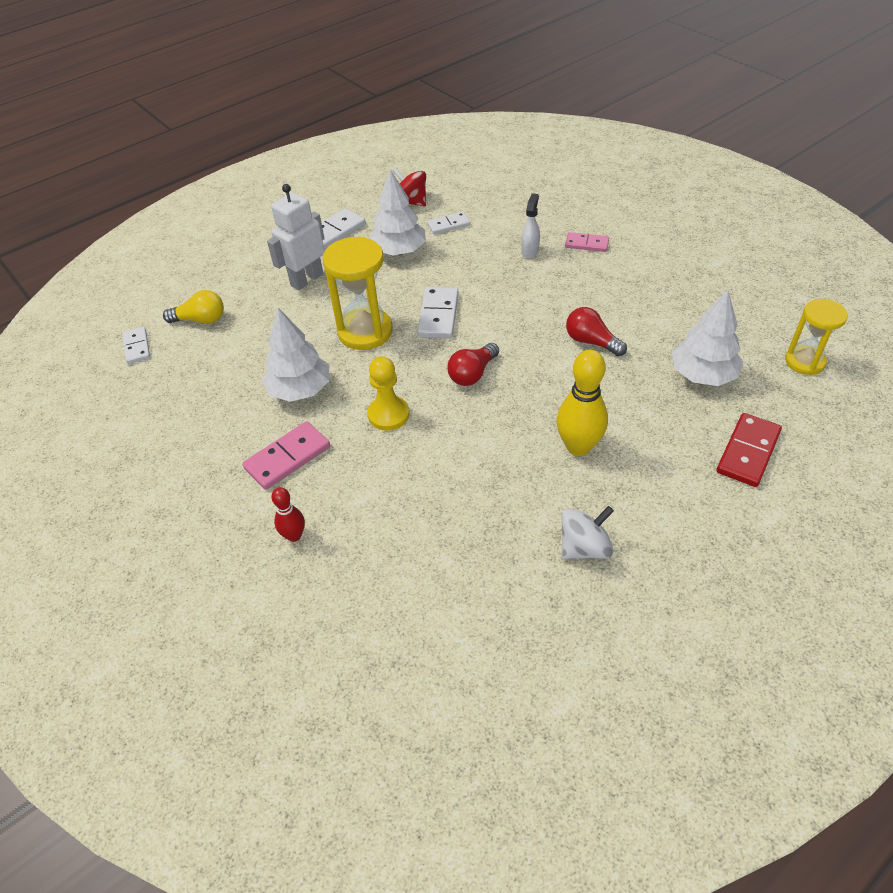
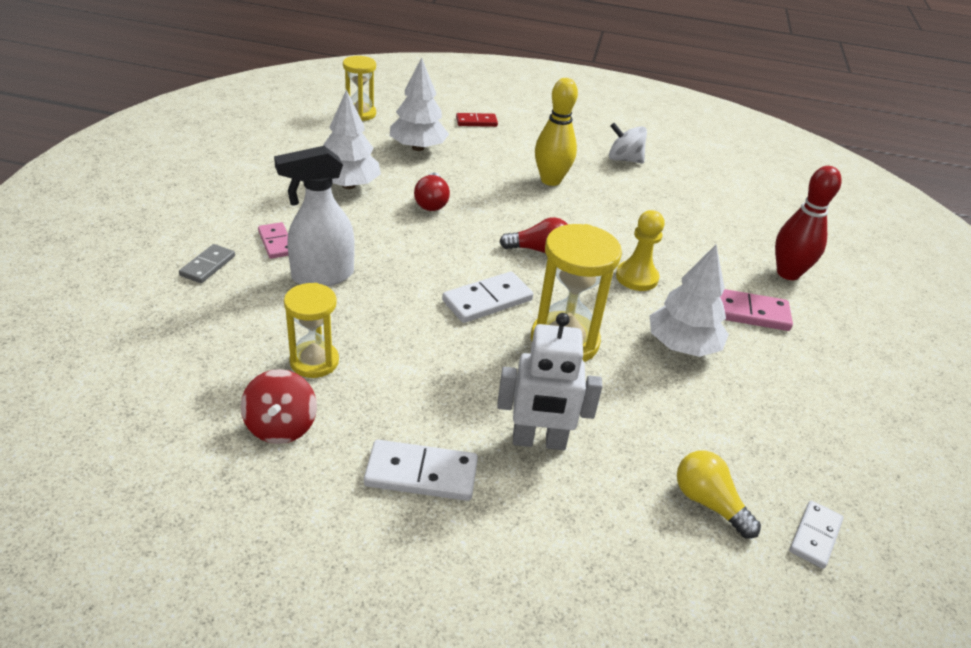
camera: 135 degrees left, 10 degrees down
(294, 535) = (788, 273): red bowling pin -> red bowling pin, size x1.80
(399, 251) = (407, 382): white tree -> white tree (348, 185)
(448, 225) = (314, 361): white domino -> yellow hourglass
(530, 251) = (321, 276): white spray bottle -> white spray bottle, size x1.85
(578, 211) = (208, 266): none -> grey domino
(748, 452) = (476, 122): red domino -> red domino, size x0.65

